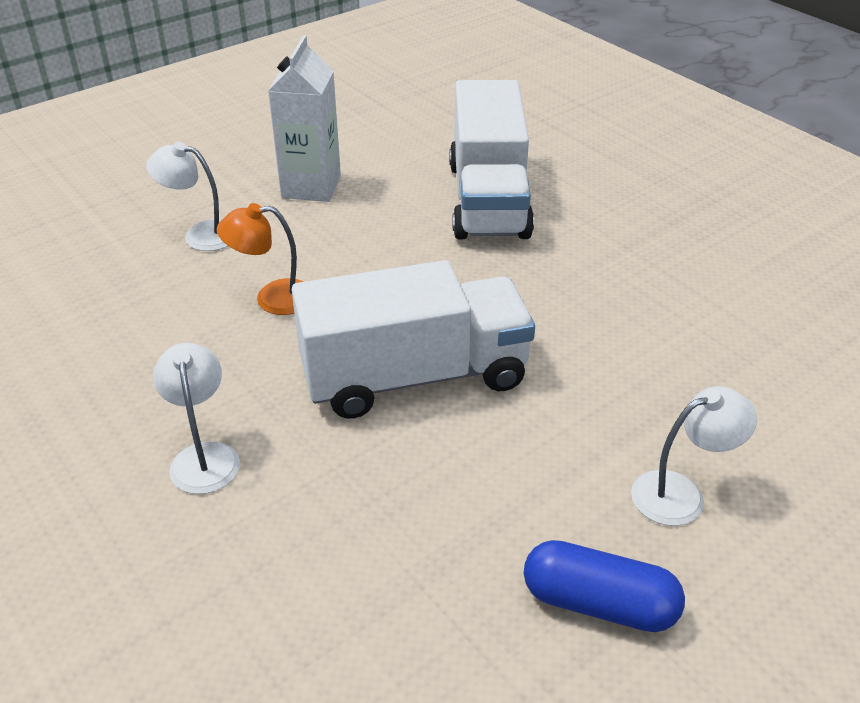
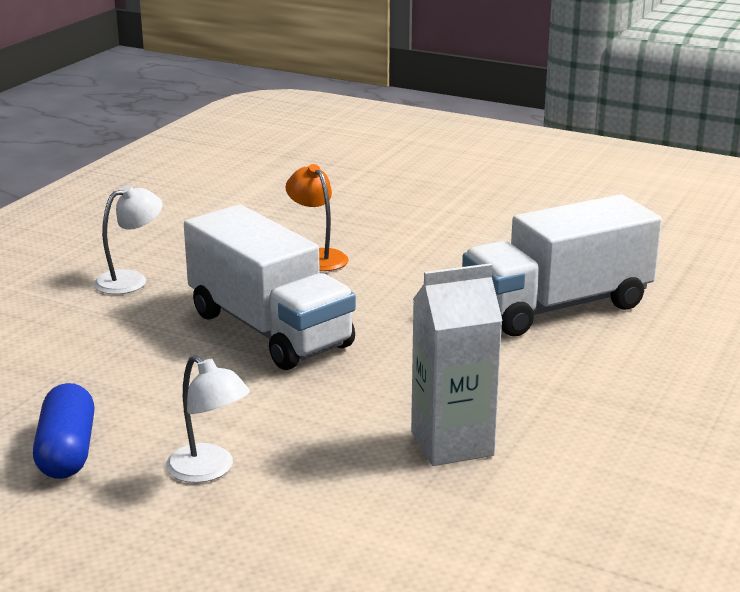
camera: 65 degrees right, 15 degrees down
(200, 234) = (371, 212): white lamp -> none
(311, 187) = (484, 232): white carton -> white carton (452, 443)

